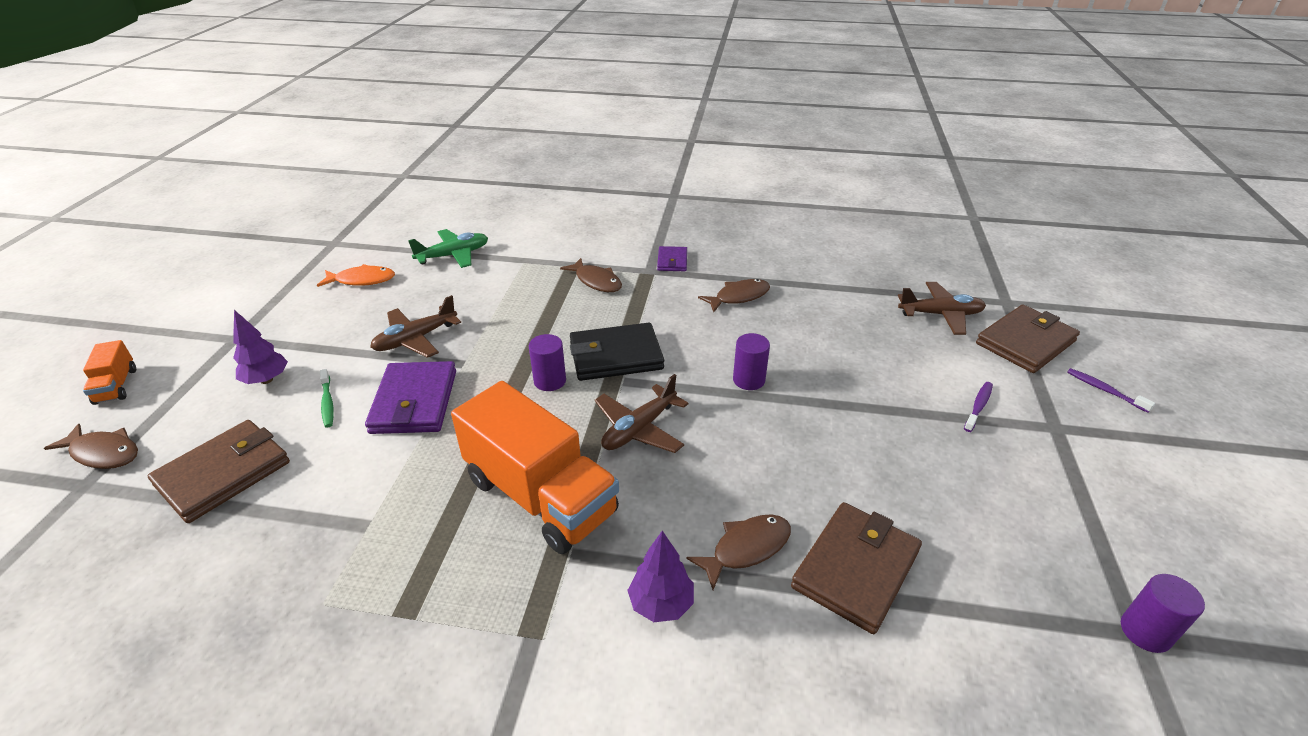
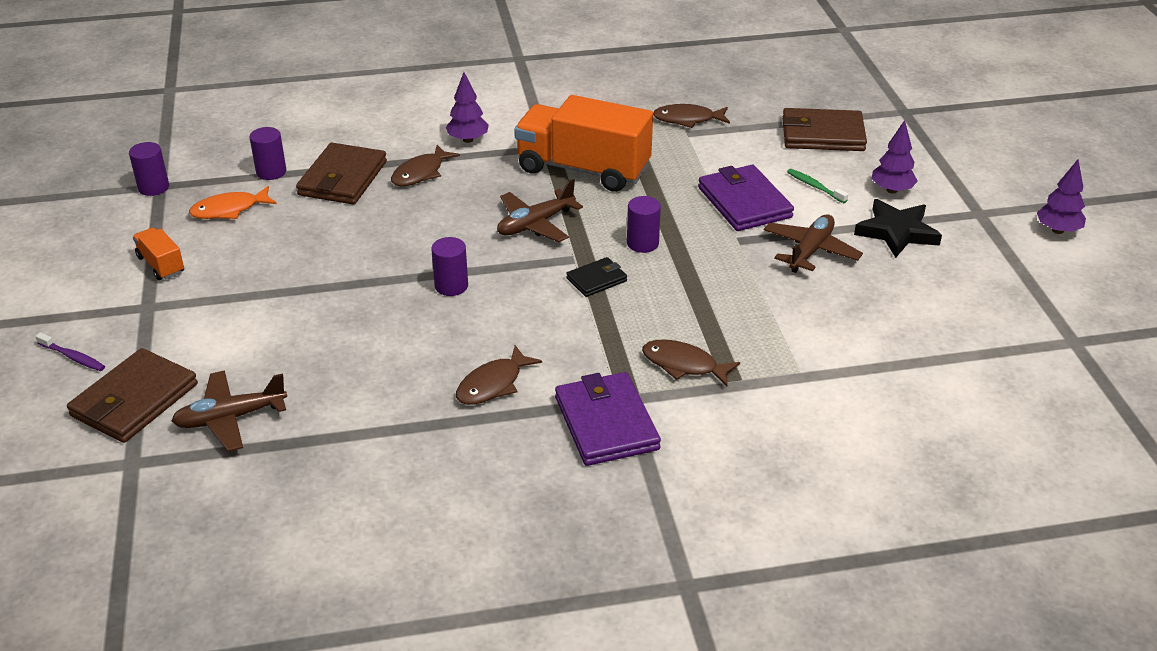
camera: 160 degrees right, 0 degrees up
(103, 453) = (926, 126): brown fish -> brown fish (687, 119)
(116, 386) = (1004, 160): orange truck -> orange truck (161, 265)
(206, 310) = (1057, 230): none -> purple tree
(224, 473) = (822, 135): brown wallet -> brown wallet turned 75 degrees clockwise
(325, 338) = (897, 232): none -> black star
(362, 280) = (958, 299): orange fish -> orange fish (229, 210)
(453, 255) = (899, 360): green plane -> none
(615, 356) = (596, 279): black wallet -> black wallet, size x0.54
(639, 429) = (535, 224): brown plane -> brown plane turned 150 degrees counterclockwise
(672, 261) = (606, 423): purple wallet -> purple wallet, size x1.85
(965, 615) = (271, 172): none -> purple cylinder
(978, 406) = (218, 310): purple toothbrush -> none

